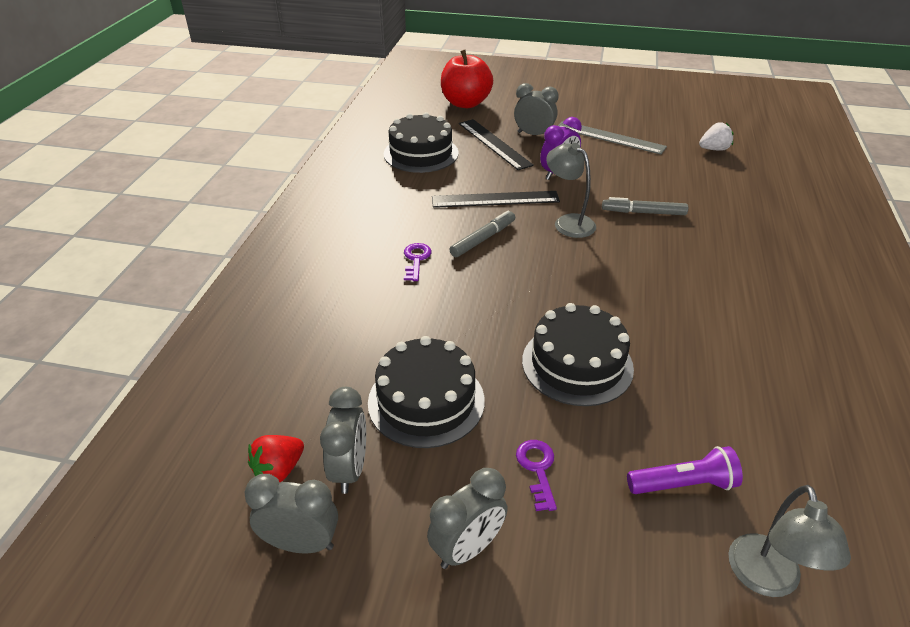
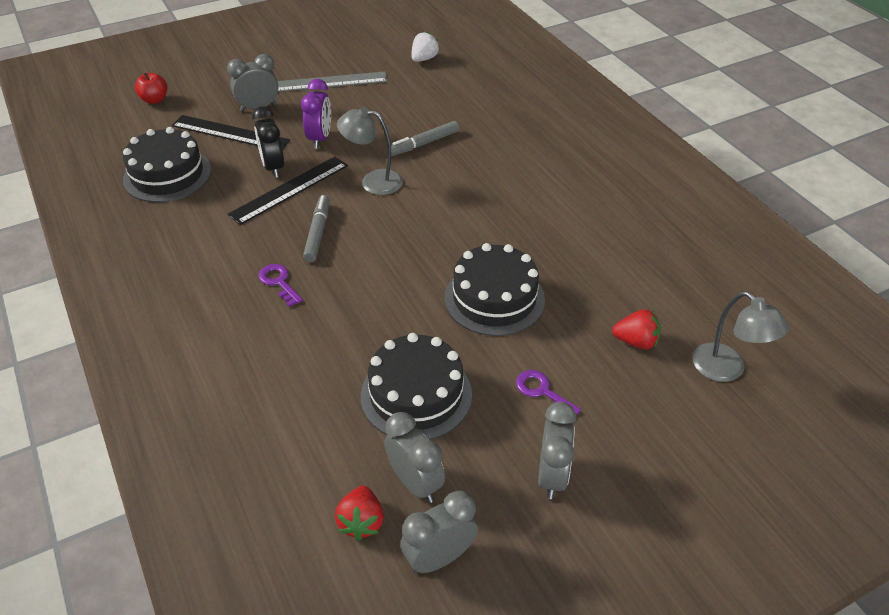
camera: 40 degrees left, 5 degrees up
(465, 103) = (154, 100): red apple -> red apple, size x0.51
(500, 179) = (273, 167): none -> black clock
(683, 484) = (636, 341): purple flashlight -> red strawberry

